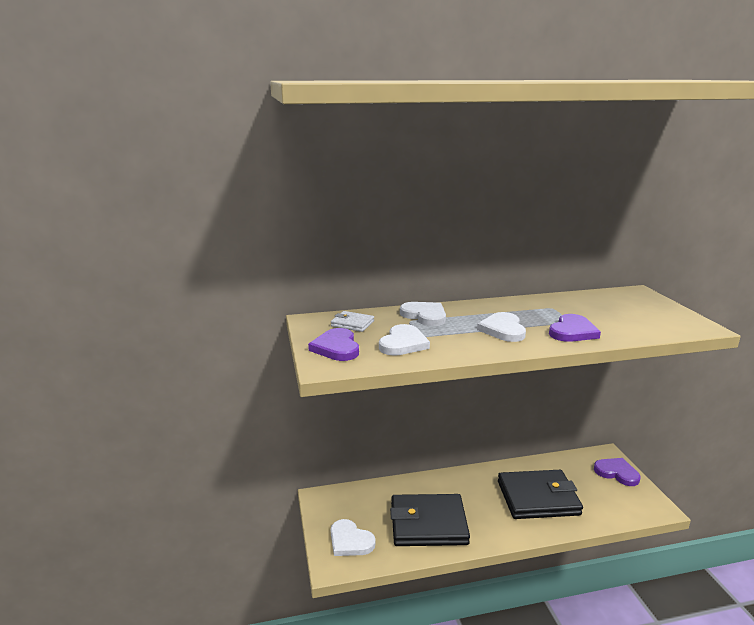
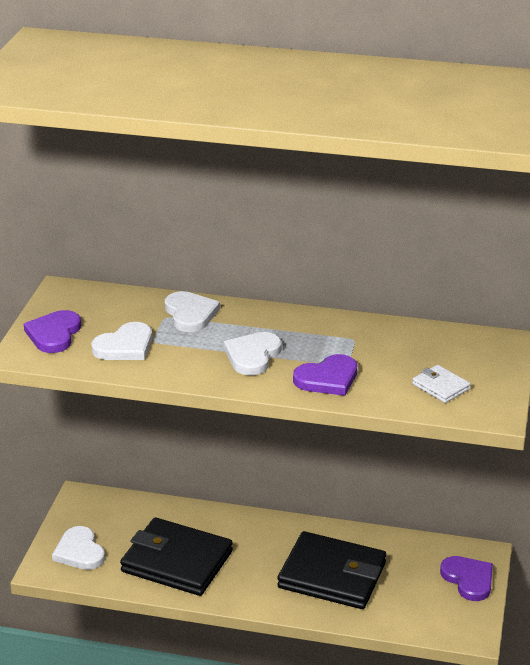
camera: 25 degrees right, 10 degrees up
(352, 324) = (101, 306): white wallet -> white wallet (440, 386)

